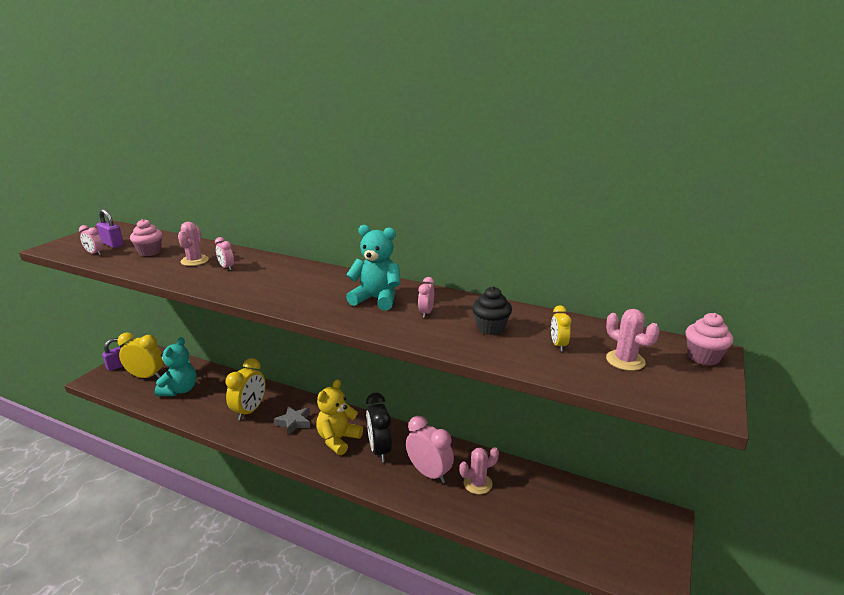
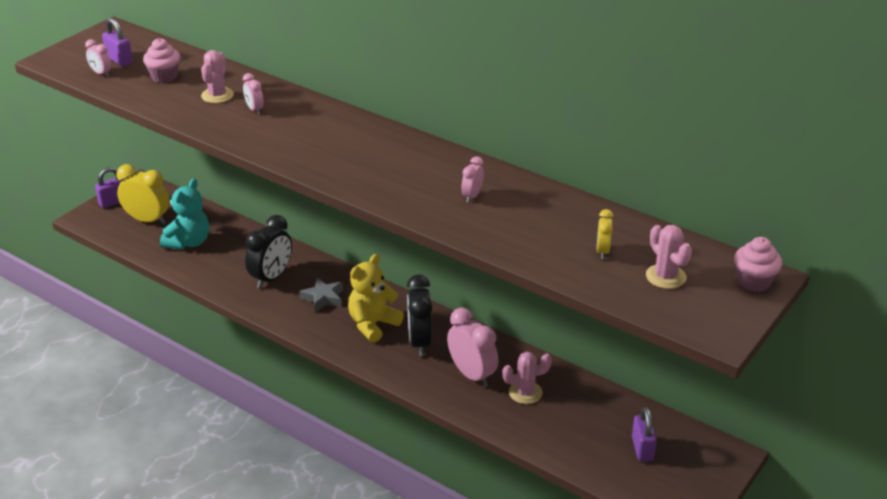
camera: 10 degrees right, 10 degrees up
(249, 411) = (271, 278): yellow clock -> black clock
(376, 299) = (421, 172): turquoise teddy bear -> none
(490, 328) = (537, 223): black cupcake -> none
(592, 523) = (642, 449): none -> purple padlock

